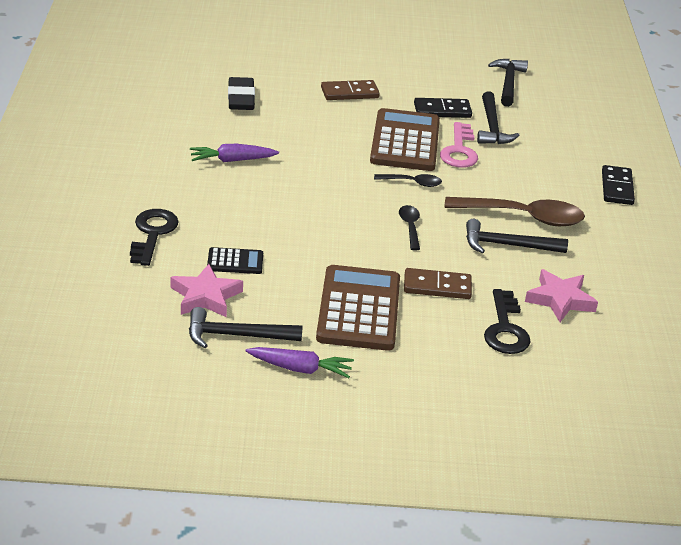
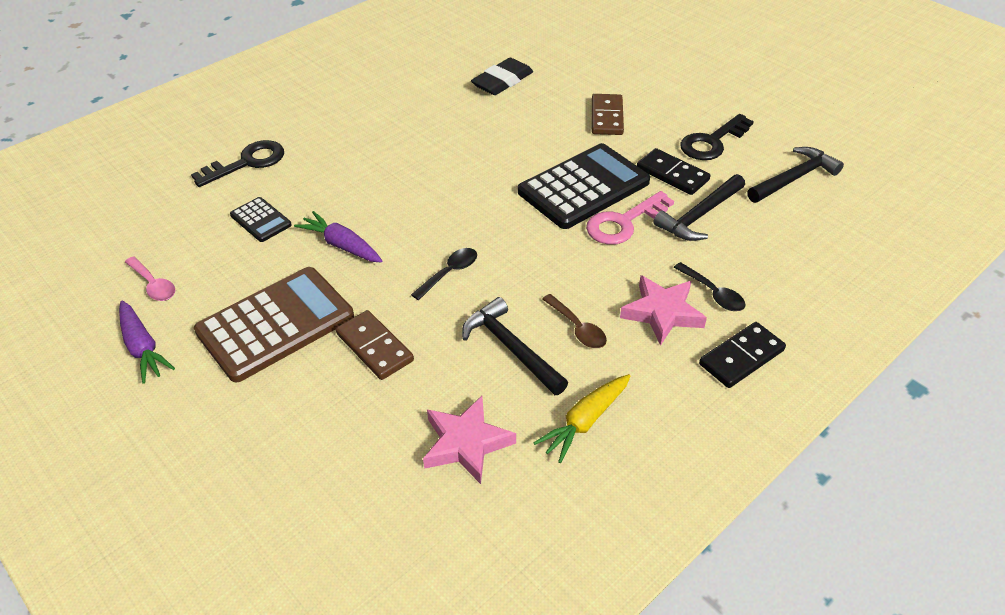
camera: 50 degrees right, 10 degrees up
(205, 296) = (191, 237): pink star -> pink star (662, 313)
(232, 160) = (405, 131): purple carrot -> purple carrot (341, 245)
(236, 335) = (153, 285): black hammer -> pink spoon
(349, 93) = (607, 117): brown domino -> brown domino turned 60 degrees clockwise
(405, 141) = (583, 187): brown calculator -> black calculator
(412, 183) = (524, 231): black spoon -> black spoon (713, 293)
(505, 329) = (362, 435): black key -> black key (712, 142)
(523, 217) = (577, 328): brown spoon -> brown spoon, size x0.50
(596, 257) = (584, 422): none -> yellow carrot

